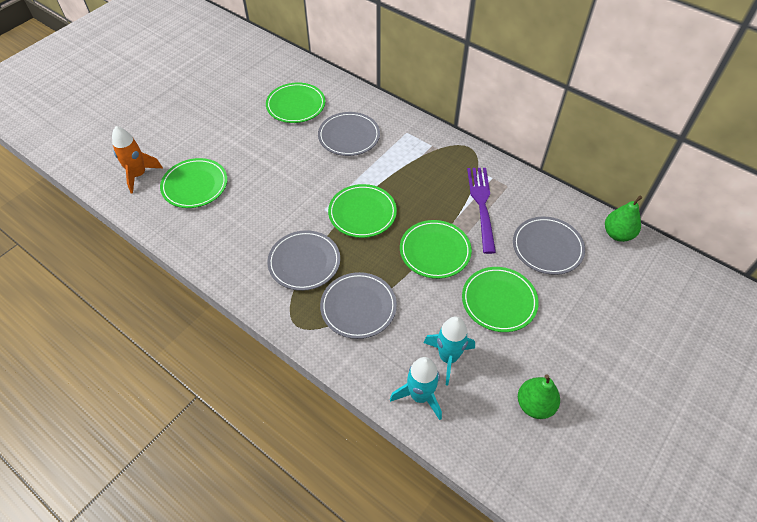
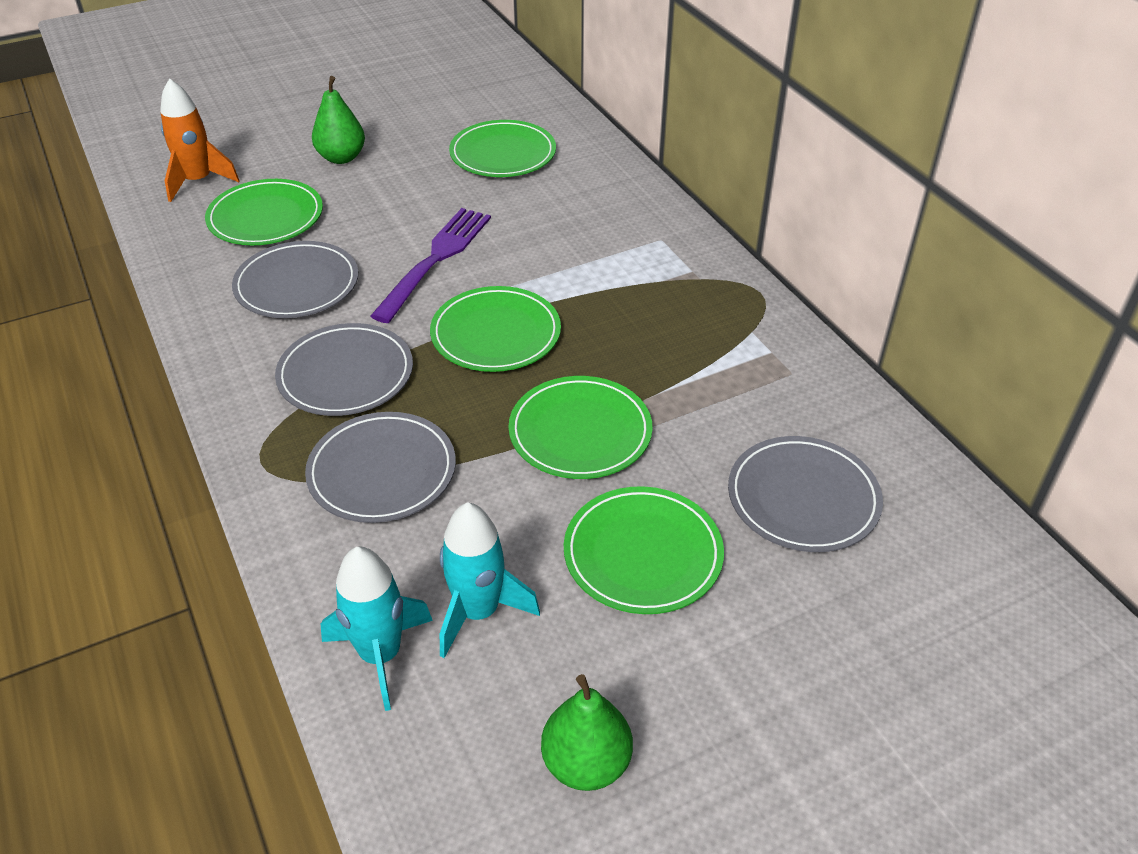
camera: 25 degrees right, 10 degrees down
(349, 136) = (557, 218): grey plate -> grey plate (297, 284)
(481, 204) = (720, 387): purple fork -> purple fork (436, 259)
(617, 234) = (970, 525): green pear -> green pear (341, 158)

